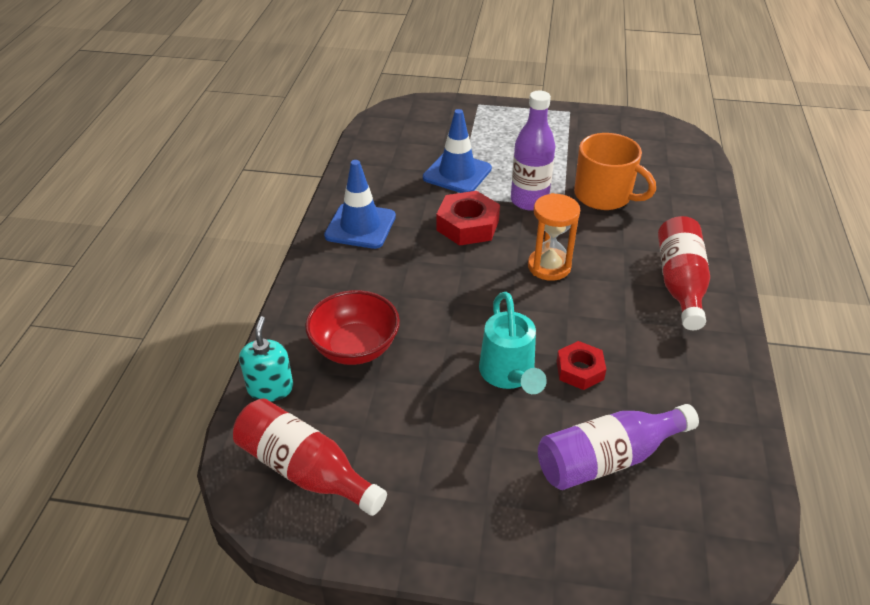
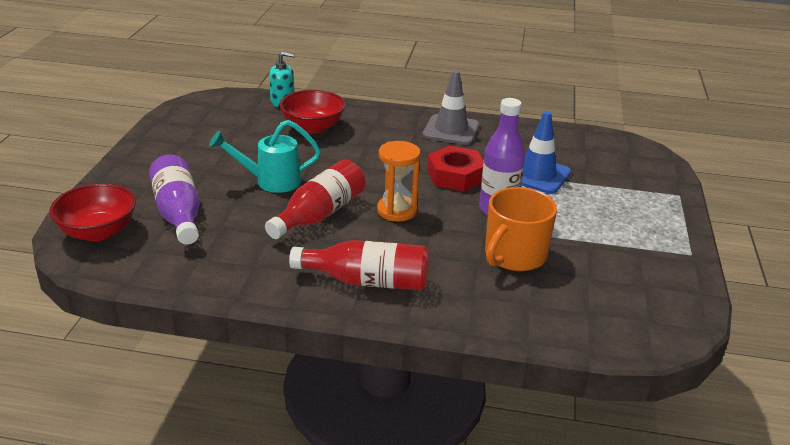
camera: 90 degrees right, 10 degrees down
(305, 470) = (214, 112): red bottle -> red bottle (320, 214)
(360, 226) = (451, 130): blue traffic cone -> grey traffic cone
(580, 370) = (267, 212): red nut -> none
(679, 541) = (98, 232): none -> red bowl

